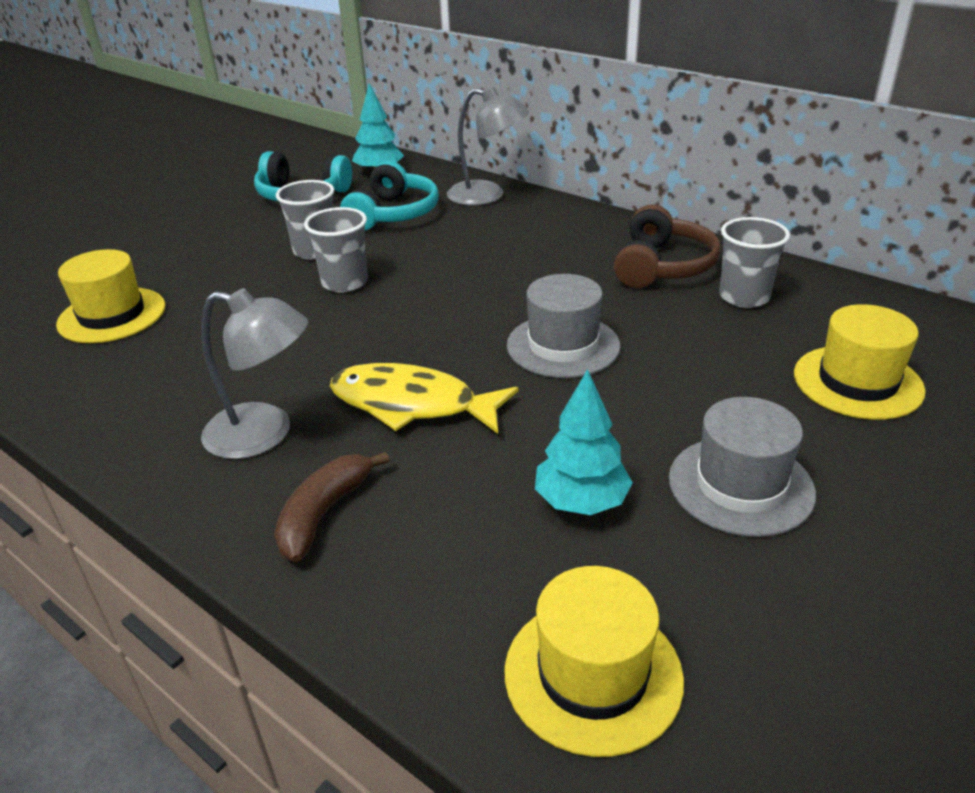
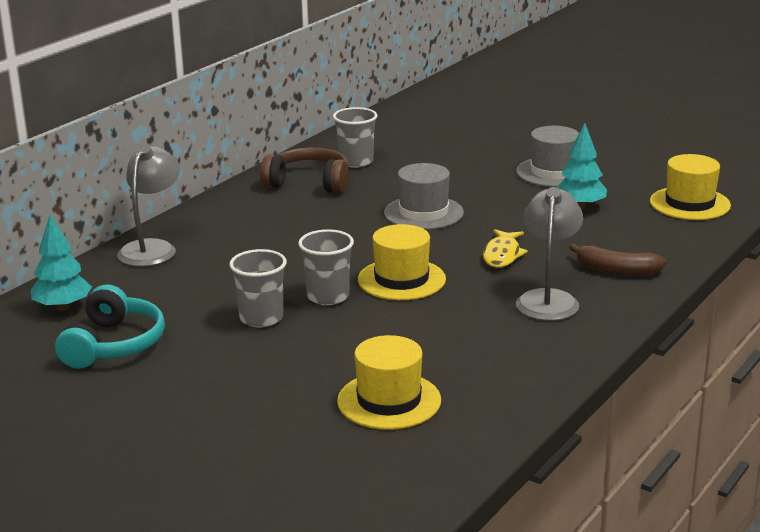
camera: 95 degrees left, 10 degrees down
(393, 214) = (183, 289): turquoise headphones -> none
(412, 404) = (502, 255): yellow fish -> yellow fish, size x0.65
(857, 382) = (454, 142): yellow hat -> yellow hat (401, 280)

